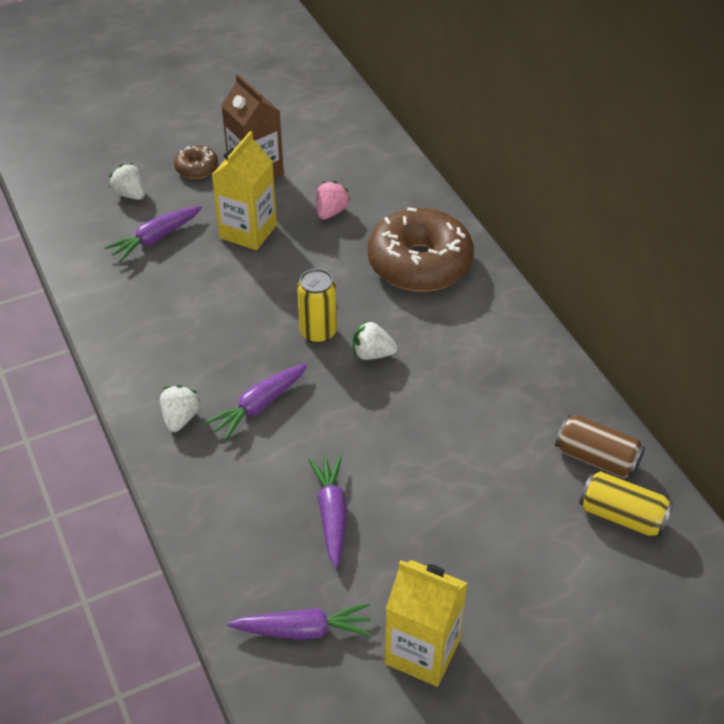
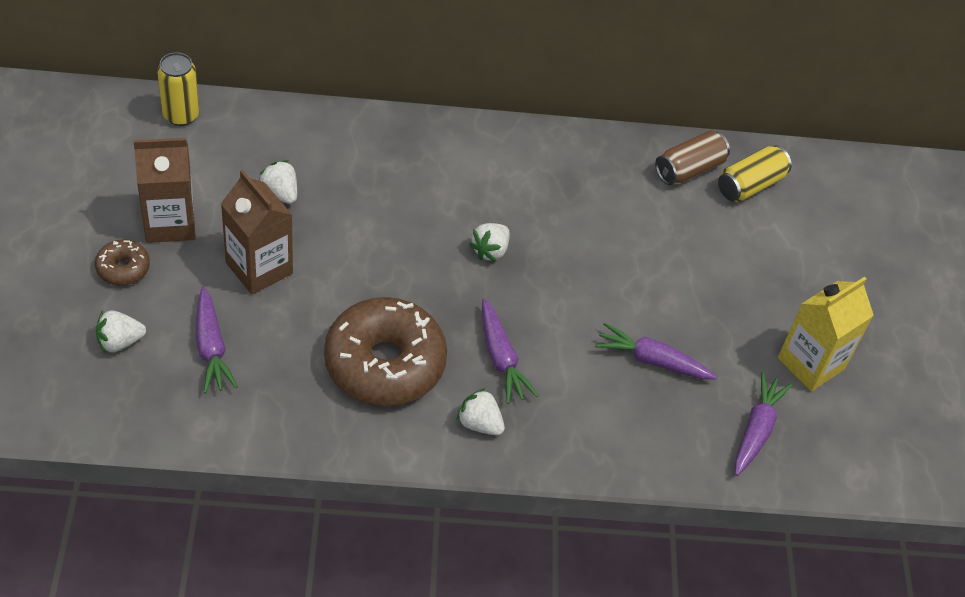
camera: 70 degrees left, 5 degrees up
(248, 231) = (259, 268): yellow carton -> brown carton
(318, 332) = (438, 276): yellow can -> yellow can (181, 115)
(331, 212) = (280, 193): pink strawberry -> white strawberry
(419, 263) = (400, 165): brown donut -> brown donut (384, 363)

